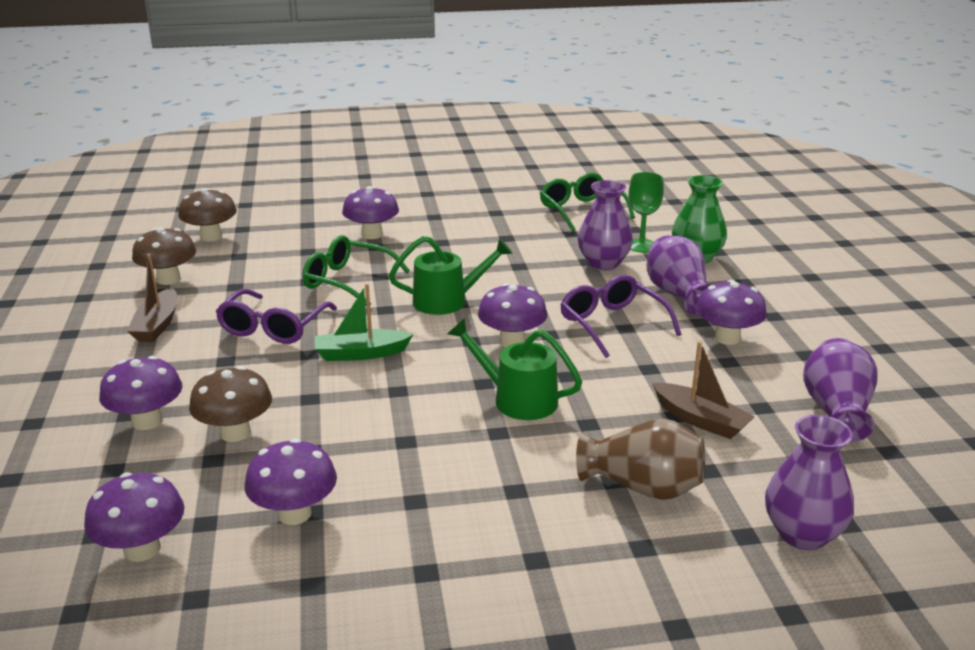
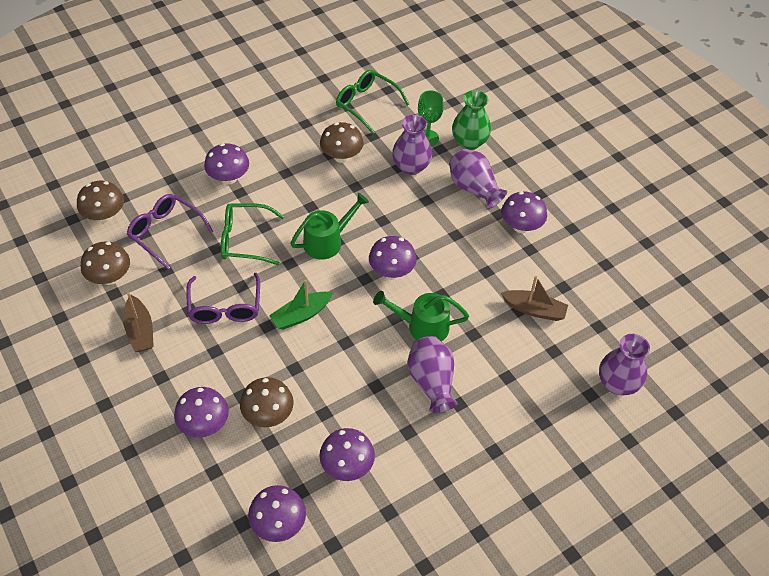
camera: 25 degrees left, 25 degrees up
(520, 242) = (341, 156): none -> brown mushroom
(612, 324) = (446, 233): purple glasses -> purple glasses (165, 232)
(643, 487) = (525, 377): brown vase -> none
(836, 411) = (604, 277): purple vase -> purple vase (431, 382)

